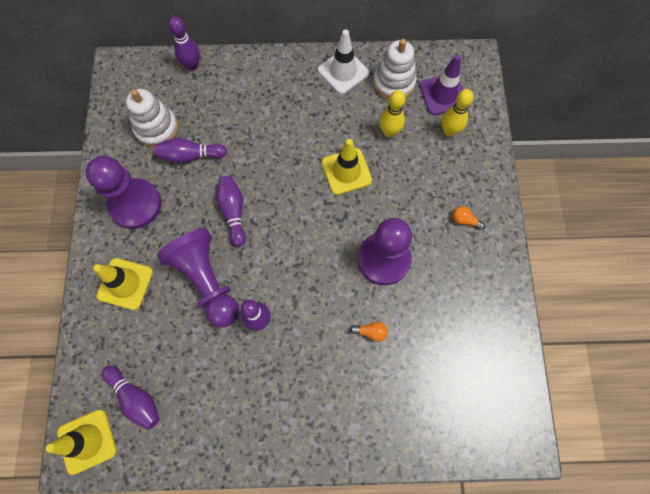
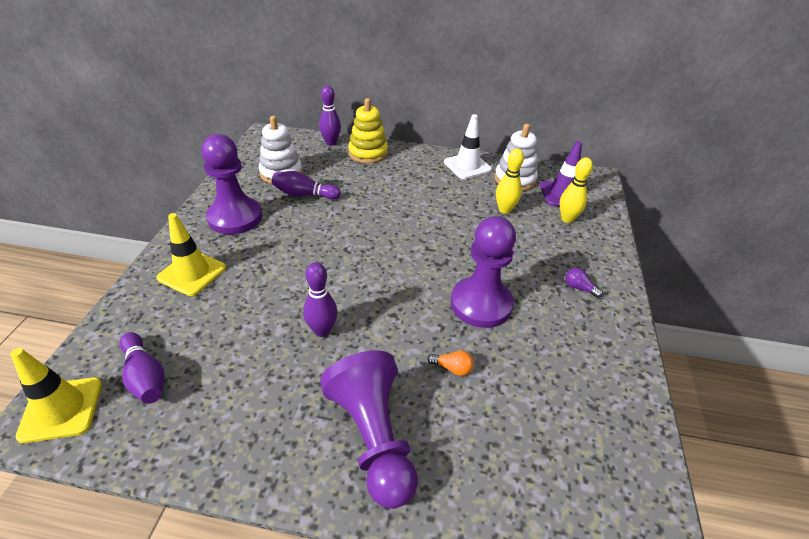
camera: 10 degrees right, 30 degrees down
(207, 281) = (278, 286): purple pawn -> purple pawn (373, 438)
(233, 212) = (329, 239): purple bowling pin -> none
(236, 74) = (368, 153): none -> yellow stacking toy
(346, 171) = (455, 229): yellow traffic cone -> none
(464, 220) = (579, 288): orange light bulb -> purple light bulb

